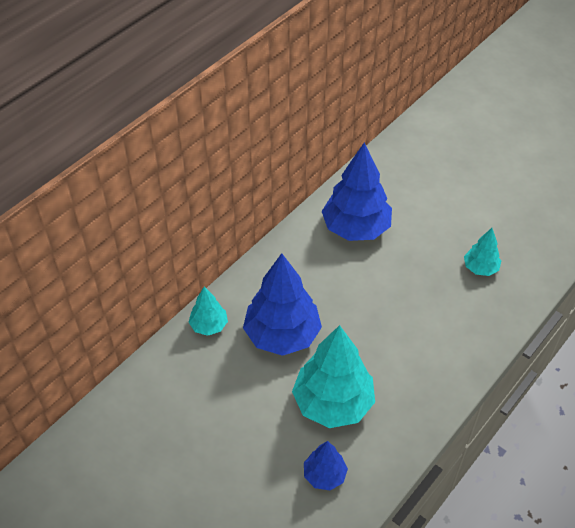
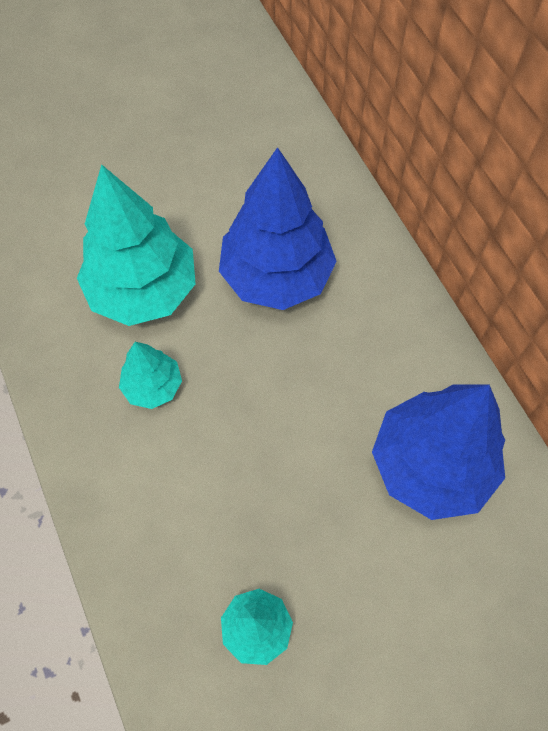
camera: 115 degrees right, 15 degrees up
(209, 325) = (334, 201): turquoise tree -> turquoise tree (153, 386)
(324, 475) = (59, 240): blue tree -> none

